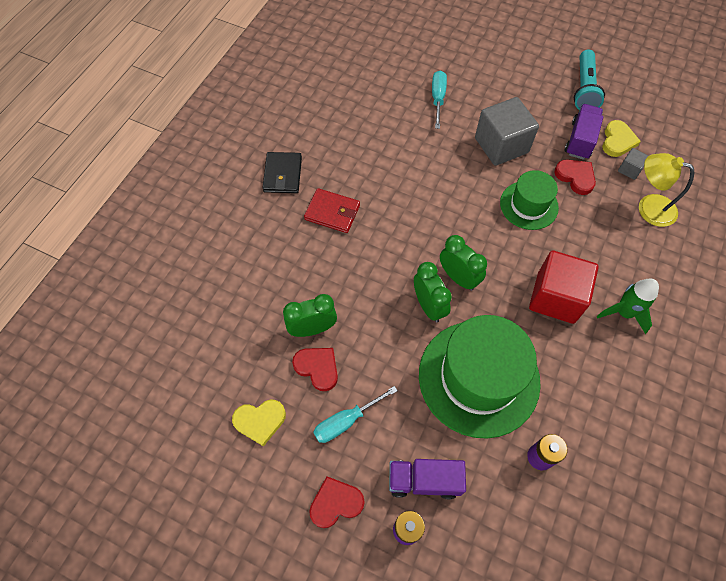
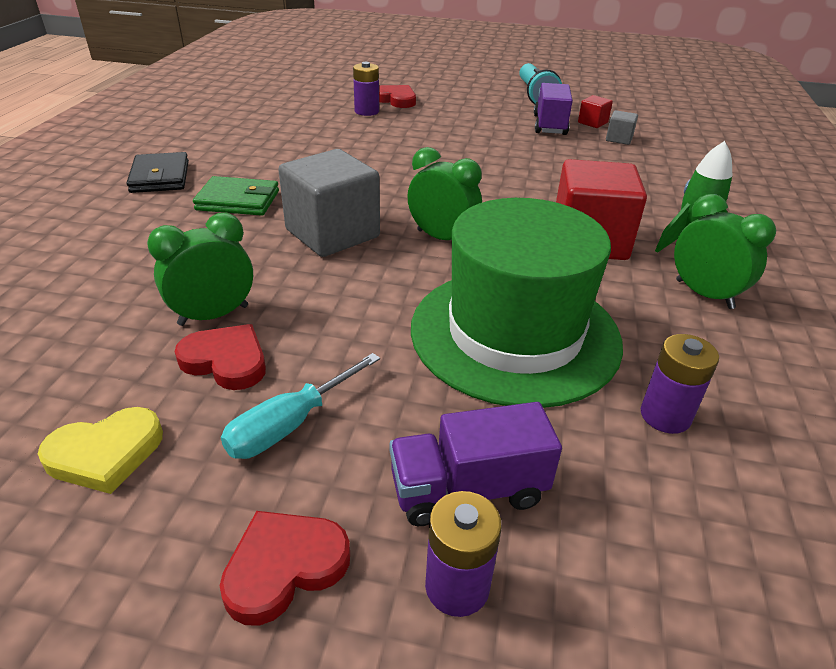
camera: 15 degrees left, 25 degrees down
(332, 212) = (238, 201): red wallet -> green wallet
(428, 306) = (406, 269): green clock -> green clock (704, 294)
(438, 99) = (367, 111): turquoise screwdriver -> purple battery
(501, 145) = (457, 135): grey cube -> grey cube (332, 233)
(529, 205) = (512, 172): green hat -> none
(575, 177) = (559, 148): red heart -> red heart (396, 100)
(617, 141) = (592, 123): yellow heart -> red cube
(648, 207) = (659, 161): yellow lamp -> none

